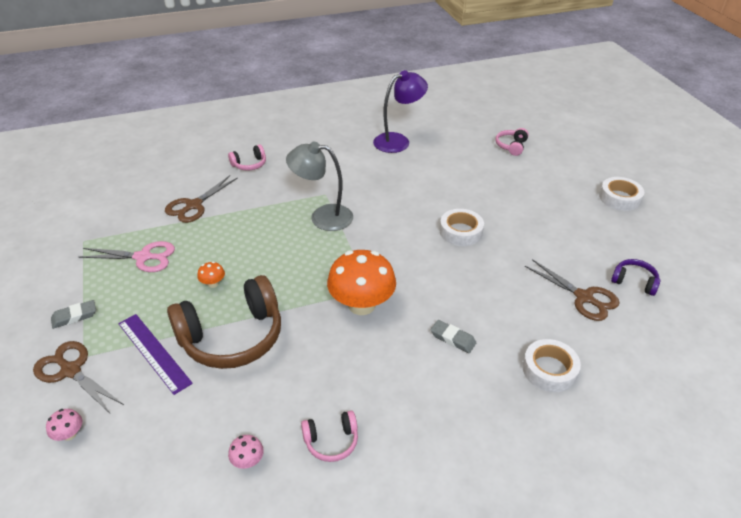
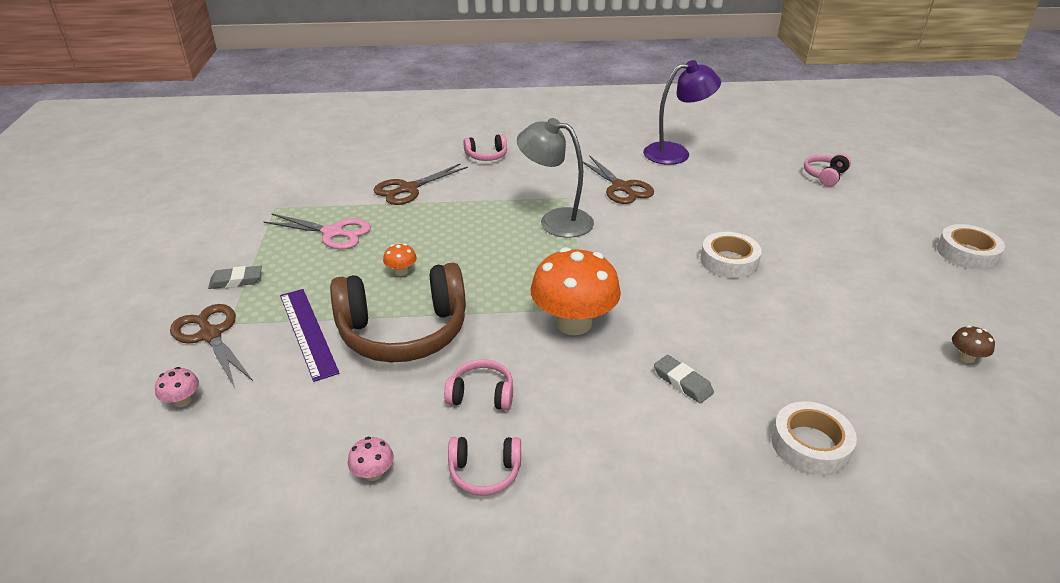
camera: 15 degrees right, 5 degrees down
(310, 378) = (481, 394): none -> pink headphones
(584, 297) = (884, 364): brown scissors -> brown scissors (621, 187)
(634, 282) = (966, 357): purple headphones -> brown mushroom

